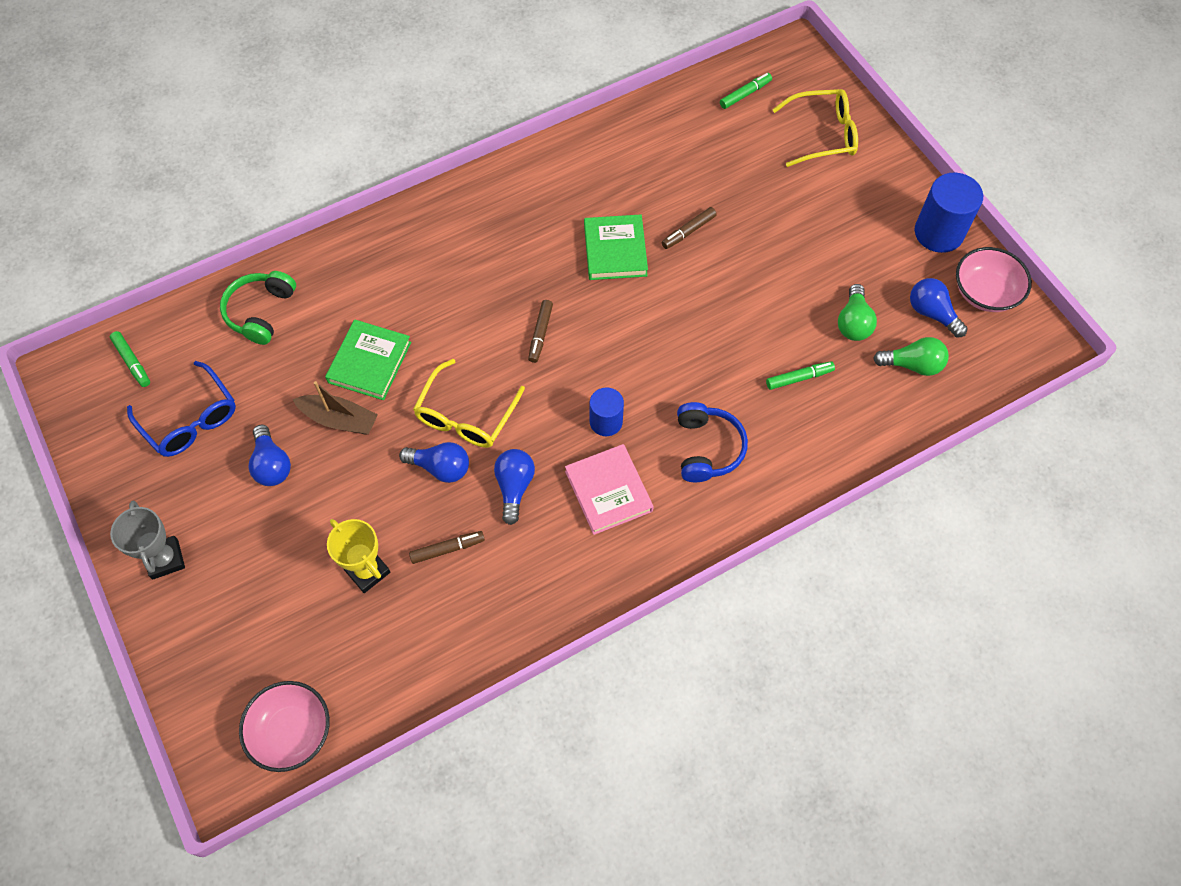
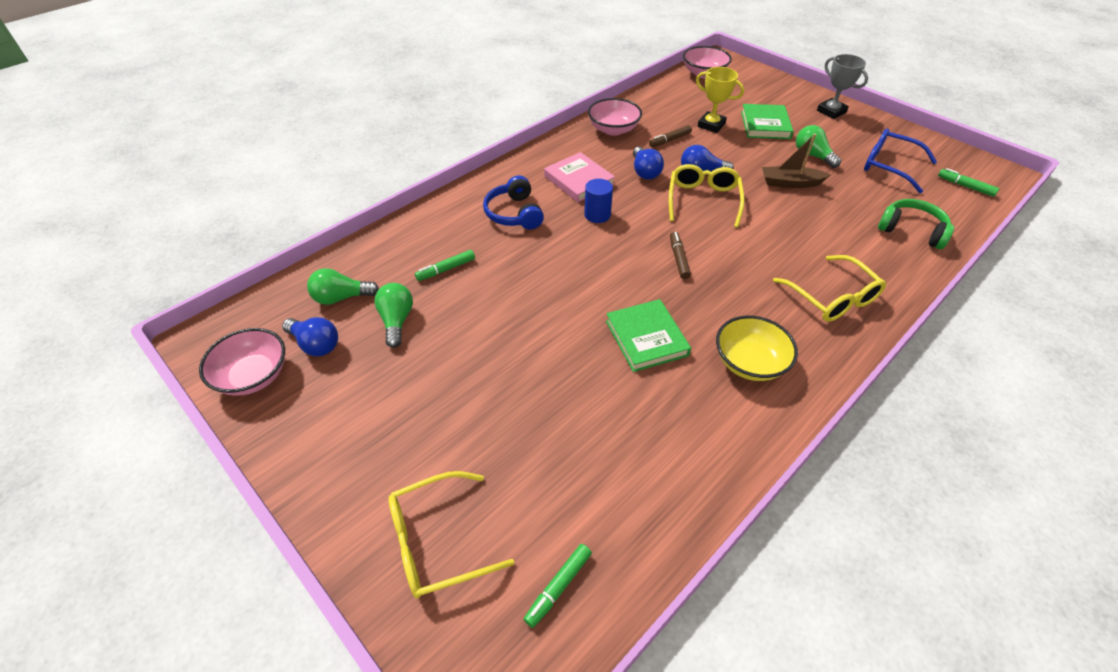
camera: 165 degrees right, 15 degrees down
(261, 312) = (911, 231): green headphones -> green headphones turned 60 degrees counterclockwise
(272, 464) = (812, 155): blue light bulb -> green light bulb
(370, 362) = (798, 216): green book -> green book (765, 125)
(413, 251) = (832, 298): none -> yellow glasses
(519, 597) = (613, 129): none -> pink bowl
(534, 207) = (749, 362): none -> yellow bowl
(688, 231) = (579, 372): brown marker -> none
(938, 233) = (293, 432): blue cylinder -> none

